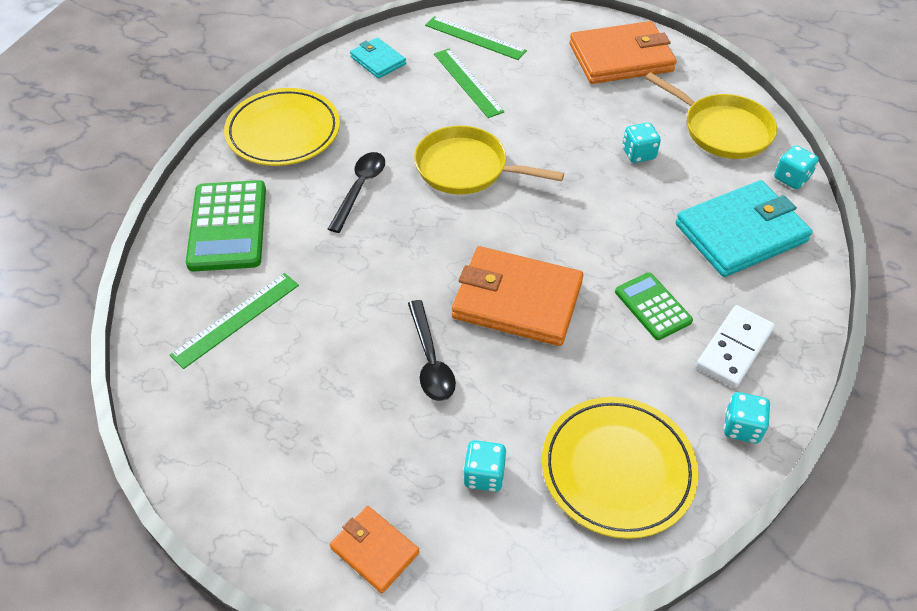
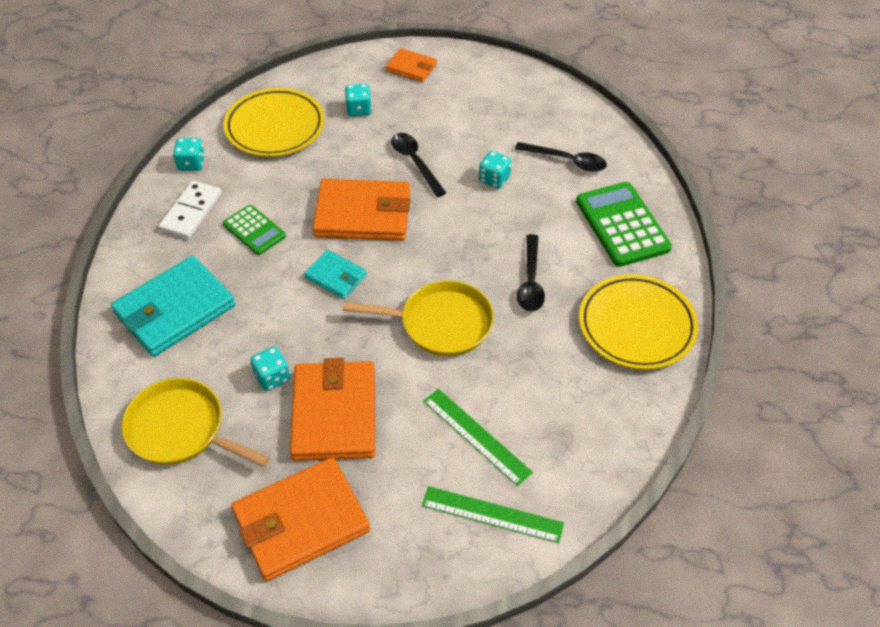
camera: 165 degrees right, 0 degrees up
(236, 319) = (567, 161): green ruler -> black spoon
(378, 60) = (592, 446): turquoise wallet -> turquoise wallet (335, 276)
(584, 117) = (334, 414): none -> orange wallet
(791, 178) = (115, 380): turquoise dice -> turquoise dice (494, 179)

